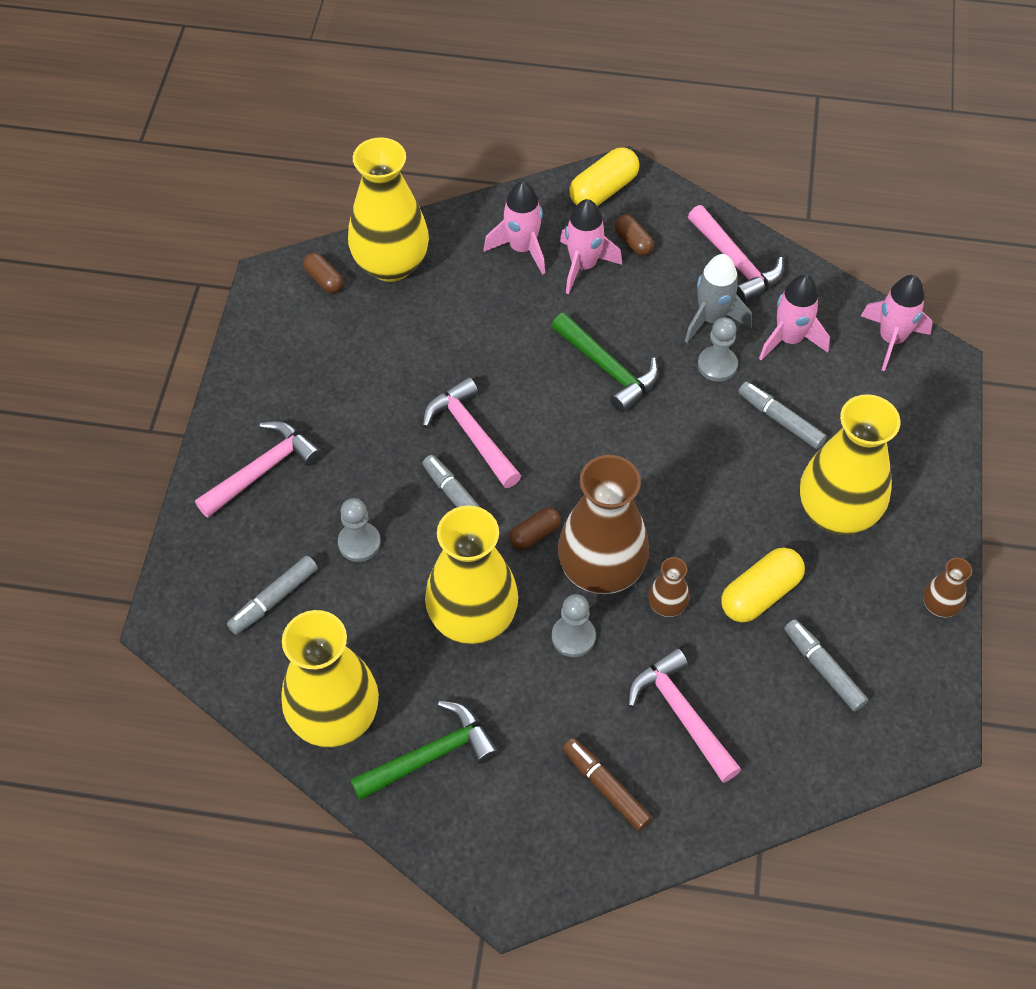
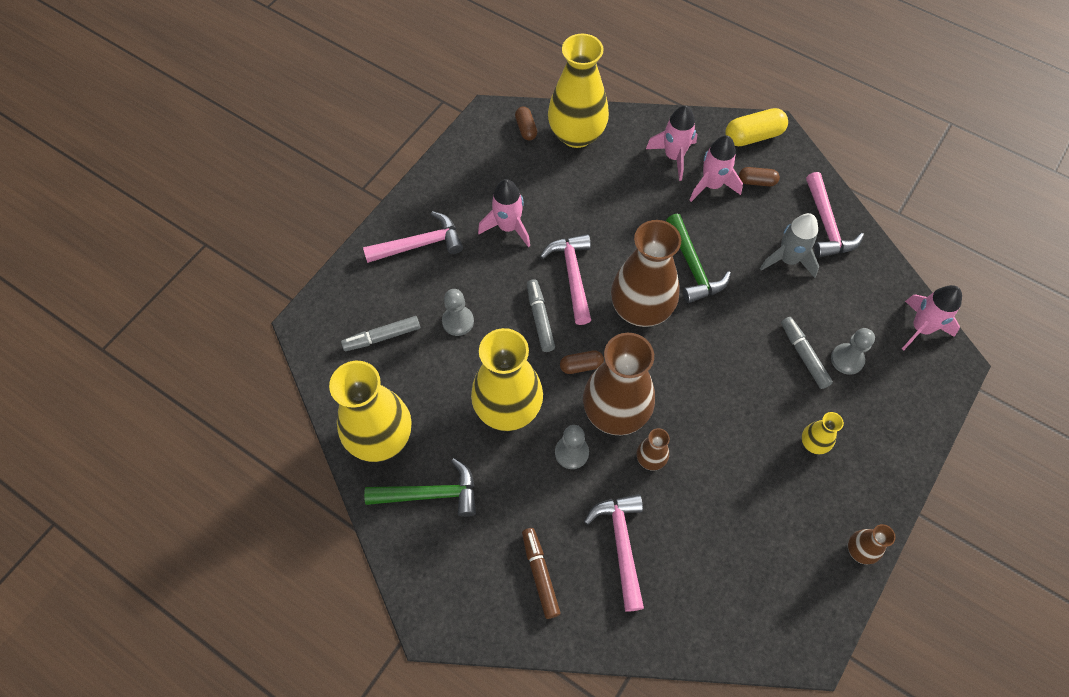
camera: 25 degrees right, 5 degrees up
(572, 441) = (641, 309): none -> brown vase
(633, 242) = (757, 181): brown capsule -> brown capsule turned 75 degrees counterclockwise
(717, 365) = (775, 295): grey pawn -> grey pawn (847, 359)
(760, 594) = (724, 480): yellow capsule -> none
(789, 339) = (840, 297): pink rocket -> pink rocket (508, 227)
(823, 669) = (745, 559): grey marker -> none
(836, 512) = (813, 443): yellow vase -> yellow vase, size x0.45

